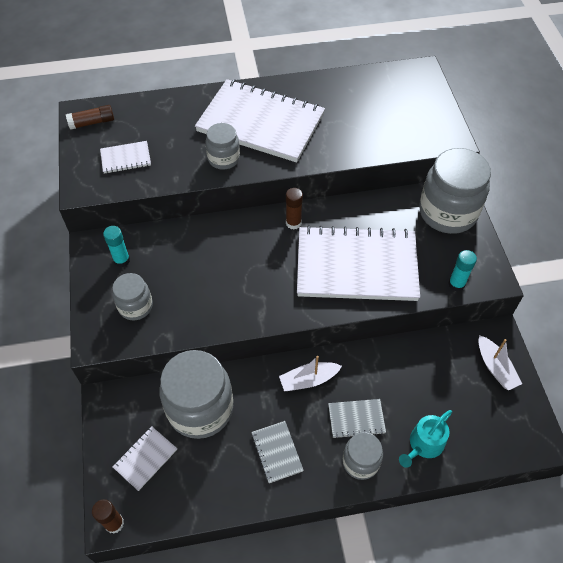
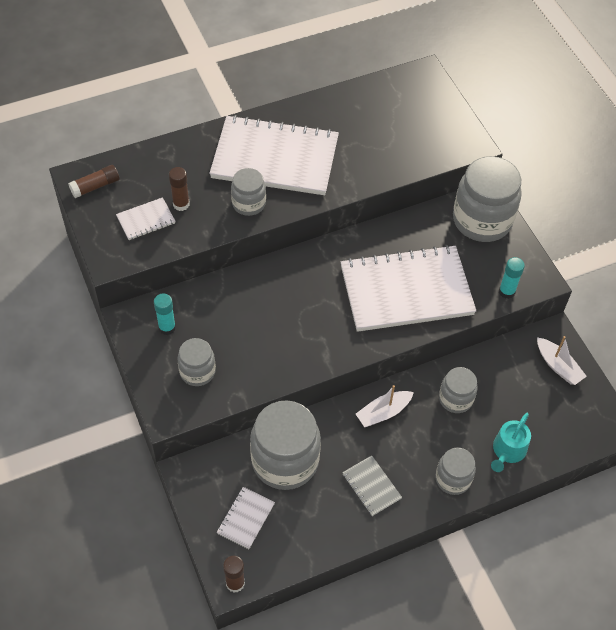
camera: 15 degrees left, 0 degrees up
(293, 223) = (331, 258): brown glue stick -> brown glue stick (181, 204)
(356, 419) = (438, 440): grey notebook -> none
(383, 380) = (455, 399): none -> grey jar

